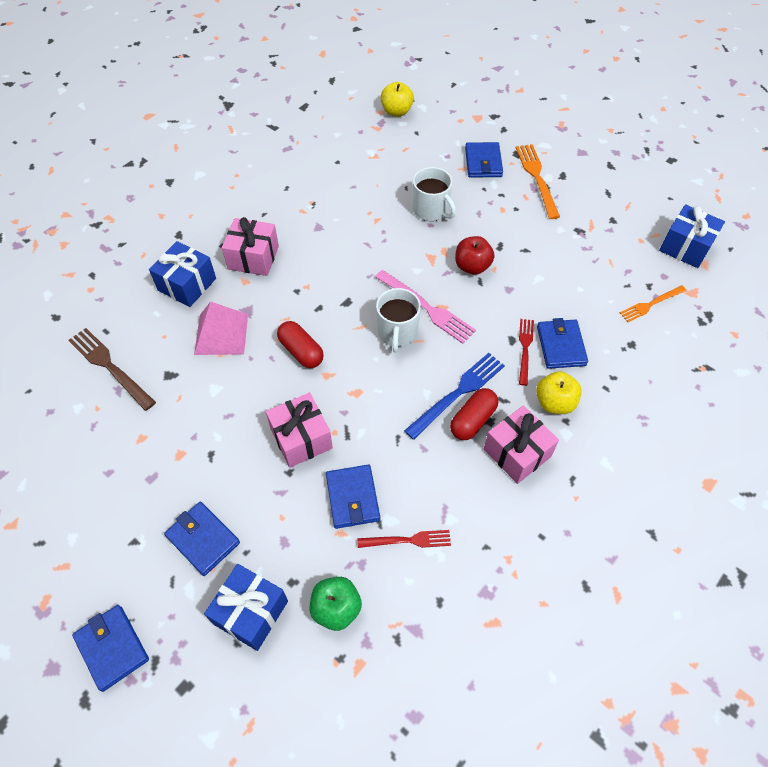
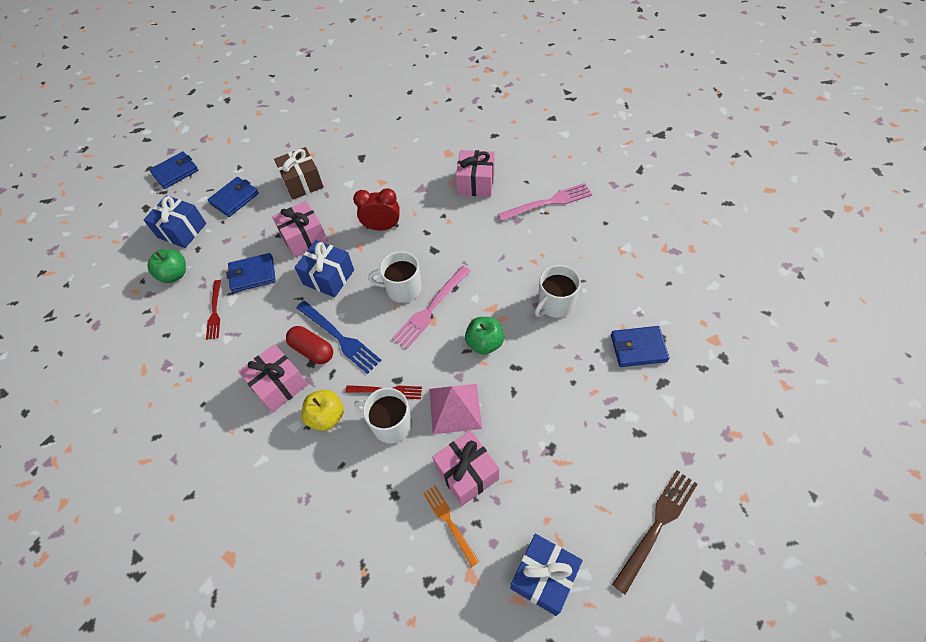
camera: 90 degrees right, 0 degrees up
(110, 366) = (368, 126): brown fork -> brown fork (657, 526)
(187, 284) = (444, 150): blue gift -> blue gift (328, 277)
(197, 446) = (303, 183): none -> brown gift
(221, 334) = (398, 178): pink pyramid -> pink pyramid (455, 408)
(300, 199) = (548, 202): none -> pink fork
(301, 351) = (382, 227): red capsule -> red clock
(396, 111) = (697, 262): yellow apple -> none
(472, 266) = (484, 343): red apple -> green apple
(537, 178) = (627, 404): orange fork -> none
(561, 346) = (390, 424): blue wallet -> white mug
(606, 289) = (467, 473): none -> pink gift

